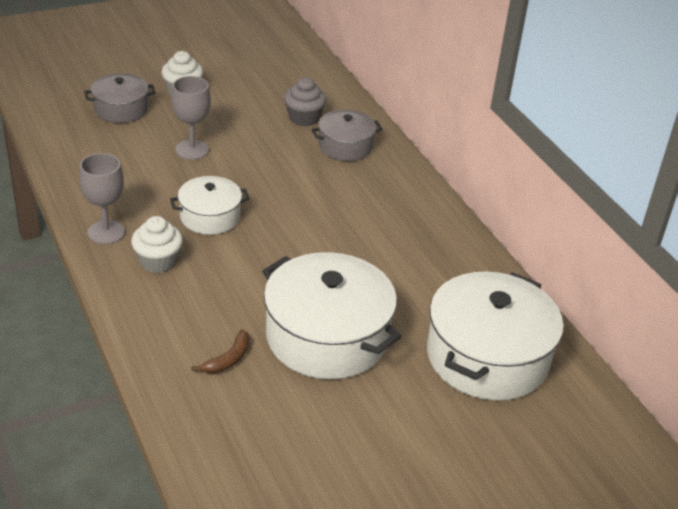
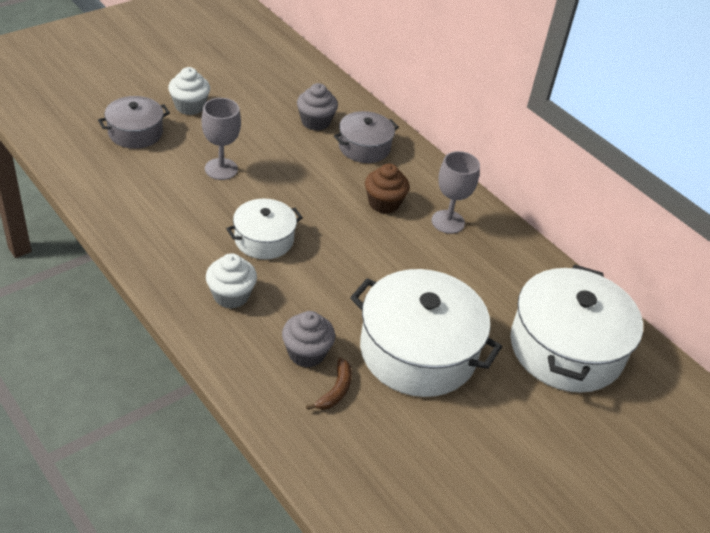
camera: 15 degrees left, 5 degrees up
(106, 232) = (168, 271): grey goblet -> grey goblet (448, 222)
(212, 322) = (306, 353): none -> grey cupcake
(345, 199) = (384, 203): none -> brown cupcake

